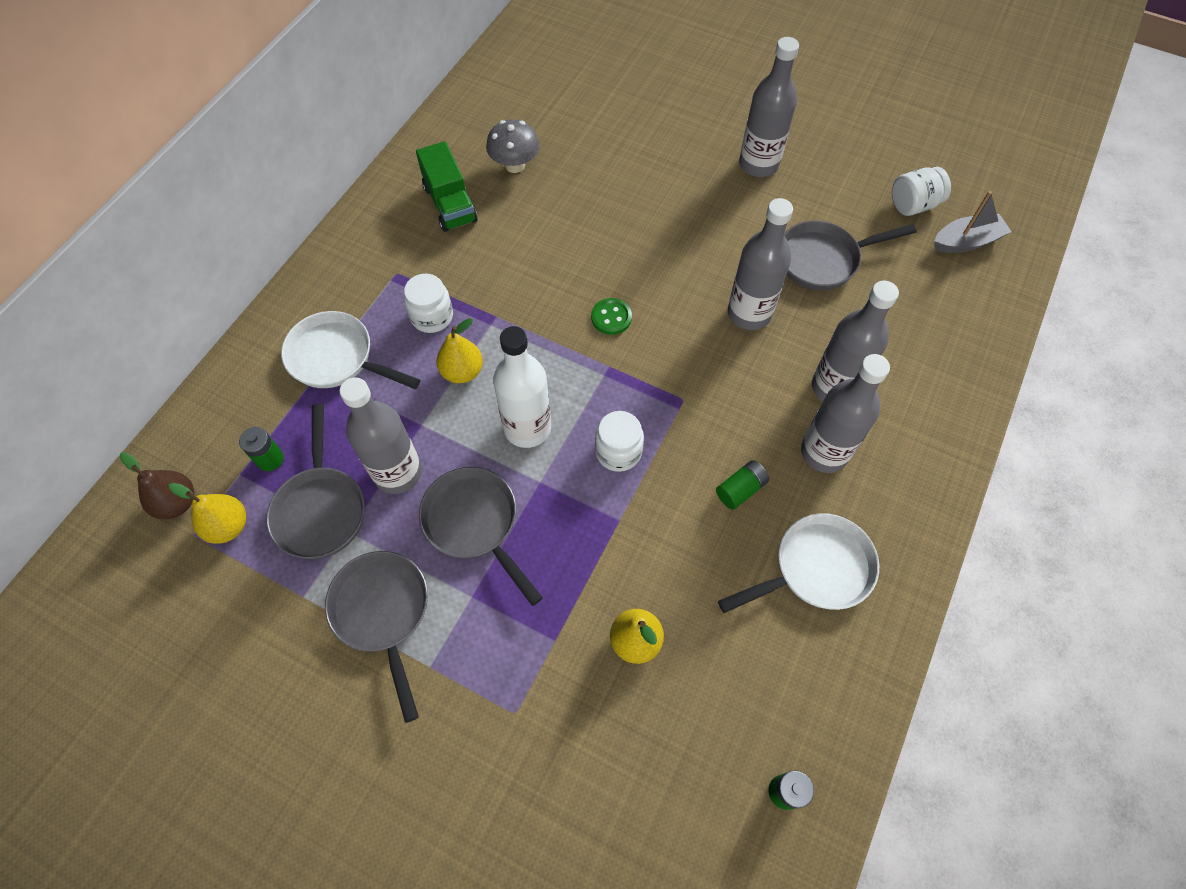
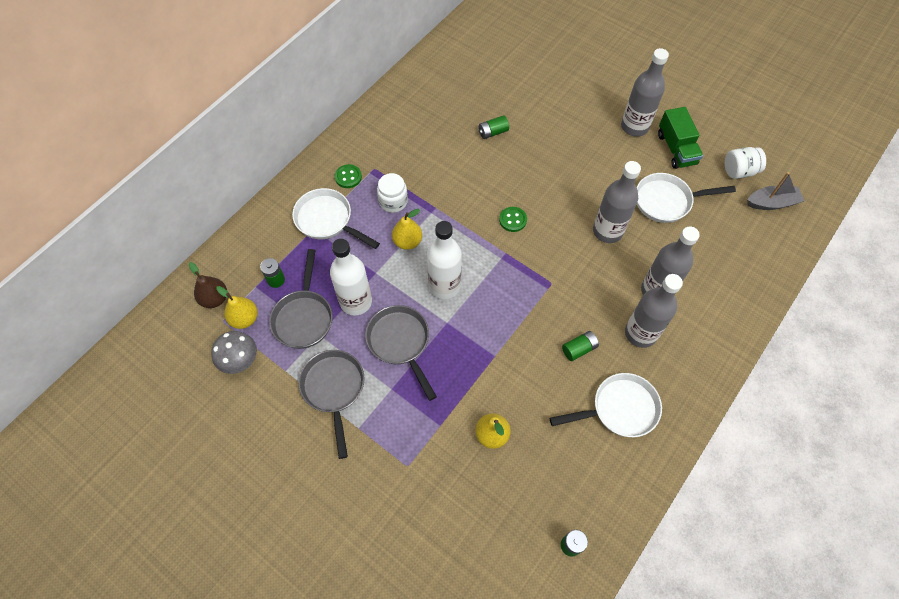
camera: 10 degrees right, 0 degrees up
(359, 291) = (348, 177): none -> green button
(398, 473) = (356, 302): grey bottle -> white bottle
(450, 204) = (417, 125): green truck -> green truck (676, 149)
(515, 165) = (465, 104): grey mushroom -> grey mushroom (240, 360)
(561, 199) = (493, 132): none -> green battery
(618, 451) = (502, 311): white jar -> none
(823, 260) = (667, 201): grey pan -> white pan

